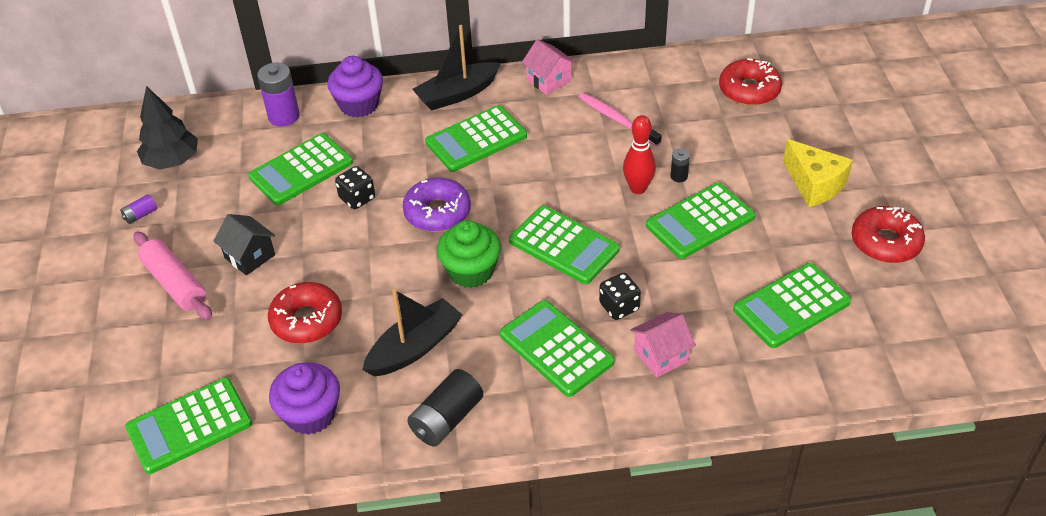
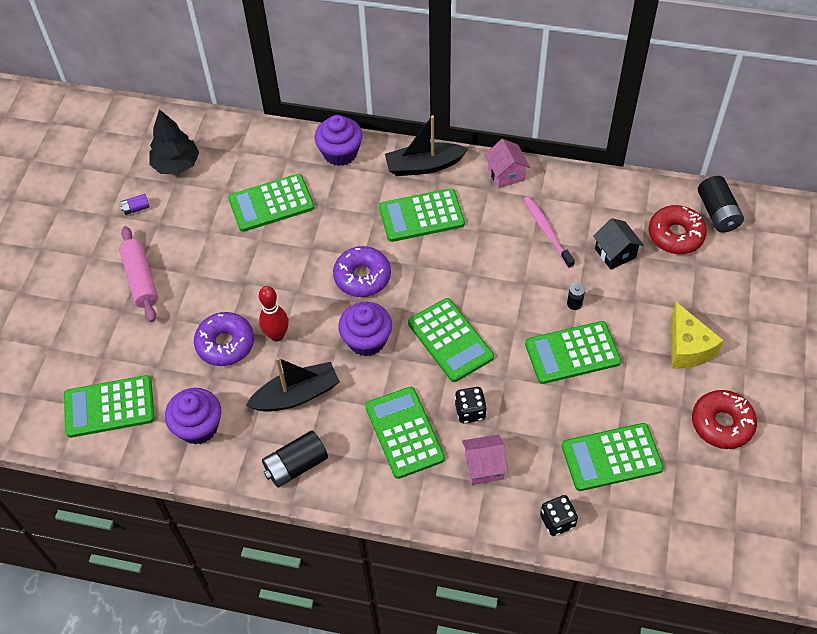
camera: 20 degrees right, 10 degrees up
(250, 256) = (203, 272): black house -> black house (615, 253)
(284, 116) = (277, 147): purple battery -> none
(307, 320) = (225, 344): red donut -> purple donut
(357, 198) = (305, 244): black dice -> black dice (557, 521)
(471, 271) = (366, 340): green cupcake -> purple cupcake
(638, 188) = (534, 305): red bowling pin -> red bowling pin (277, 335)
(780, 61) = (717, 213): none -> black battery

